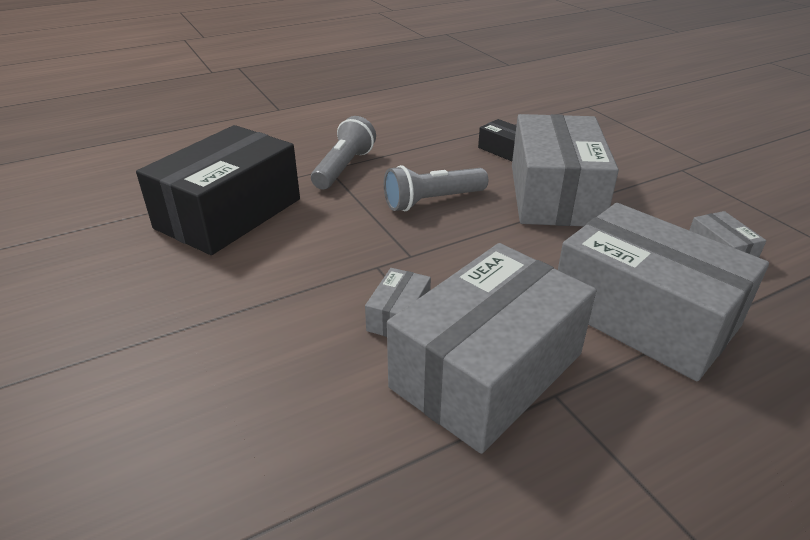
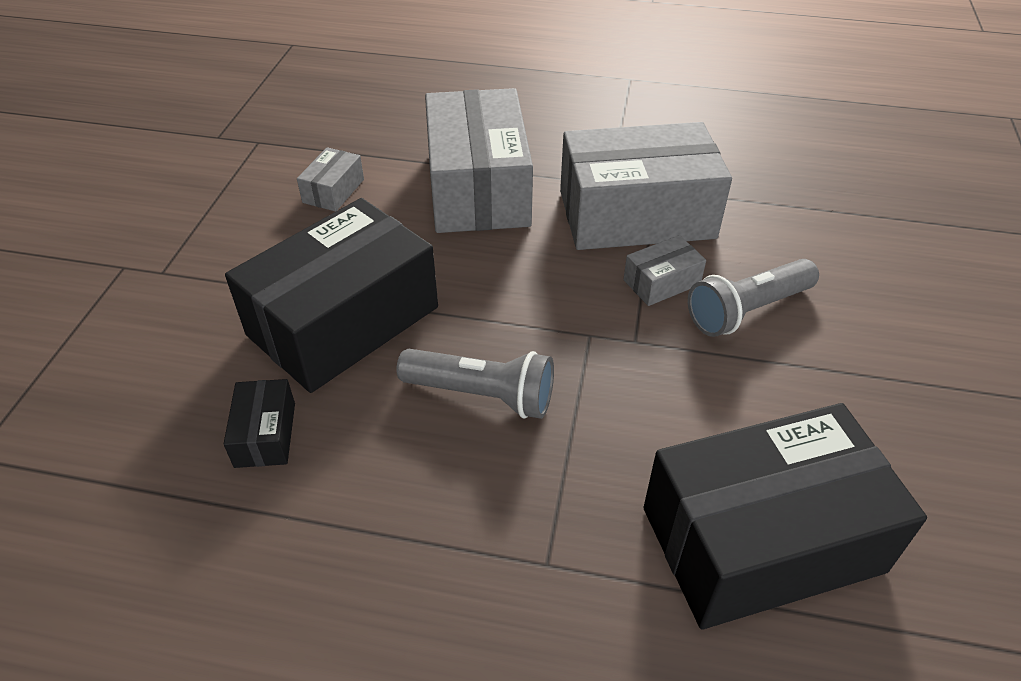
camera: 140 degrees left, 10 degrees up
(344, 168) = (522, 549): grey flashlight -> grey flashlight (747, 311)
(554, 194) = (343, 321): grey box -> black box

